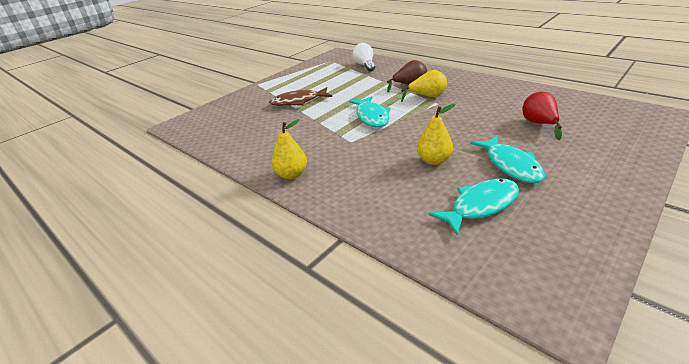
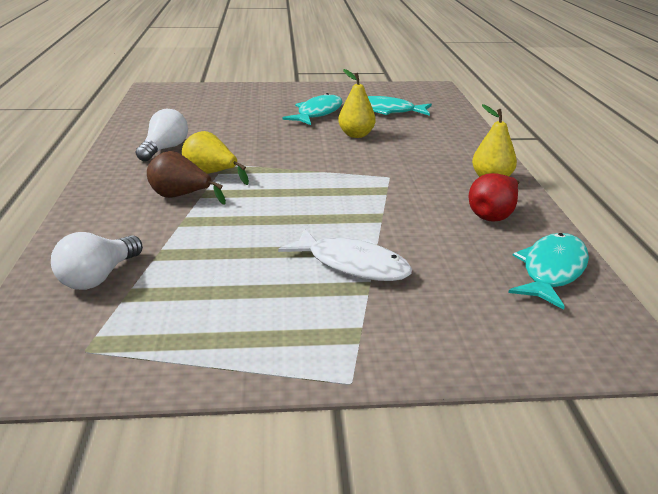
camera: 140 degrees left, 5 degrees down
(298, 101) = (352, 265): brown fish -> white fish
(371, 117) = (316, 187): turquoise fish -> turquoise fish (552, 271)
(484, 93) = (164, 149): none -> white light bulb
(539, 124) = (225, 116): red pear -> red pear (493, 215)

